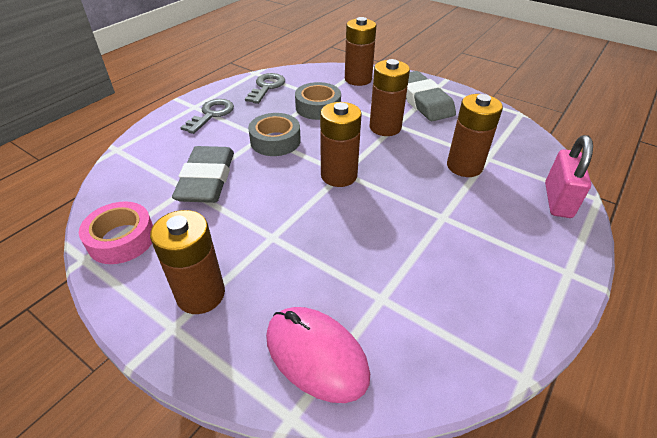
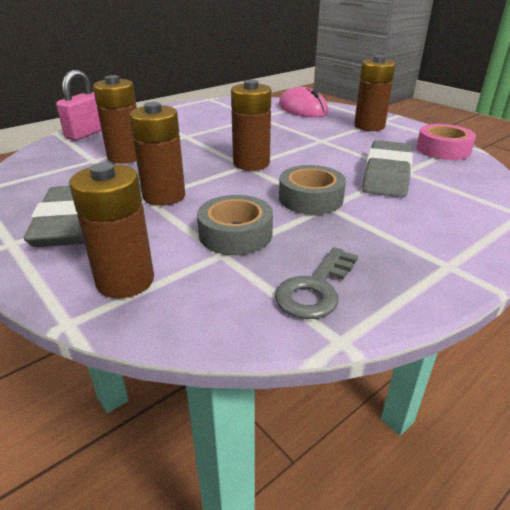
camera: 165 degrees left, 10 degrees down
(211, 114) = (410, 245): grey key -> none

